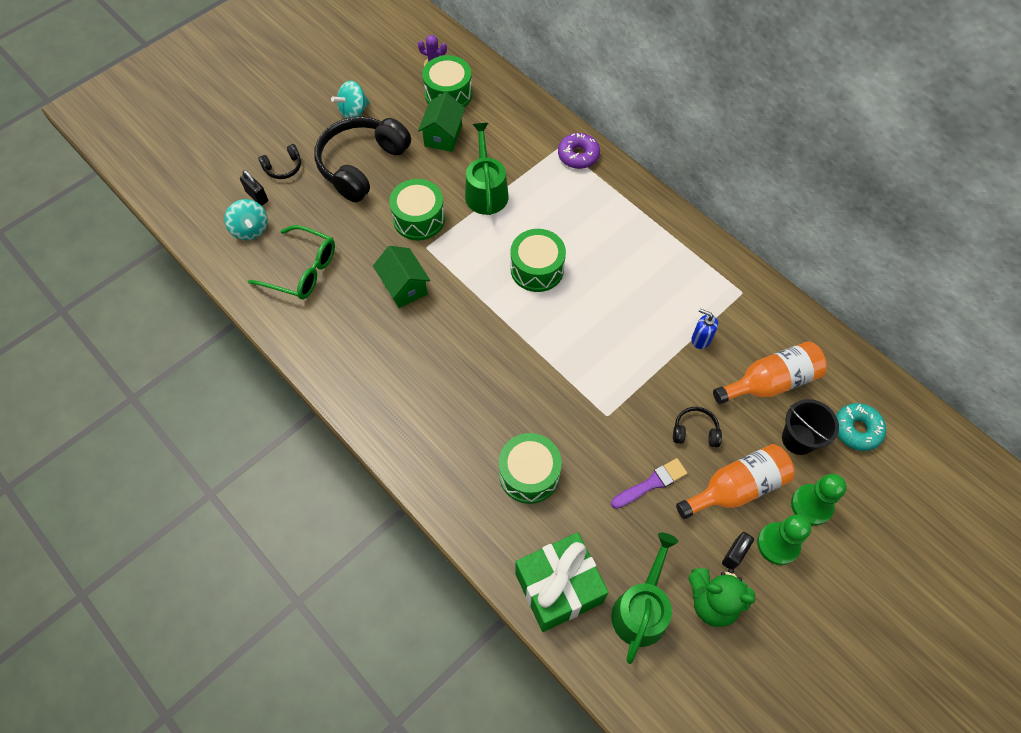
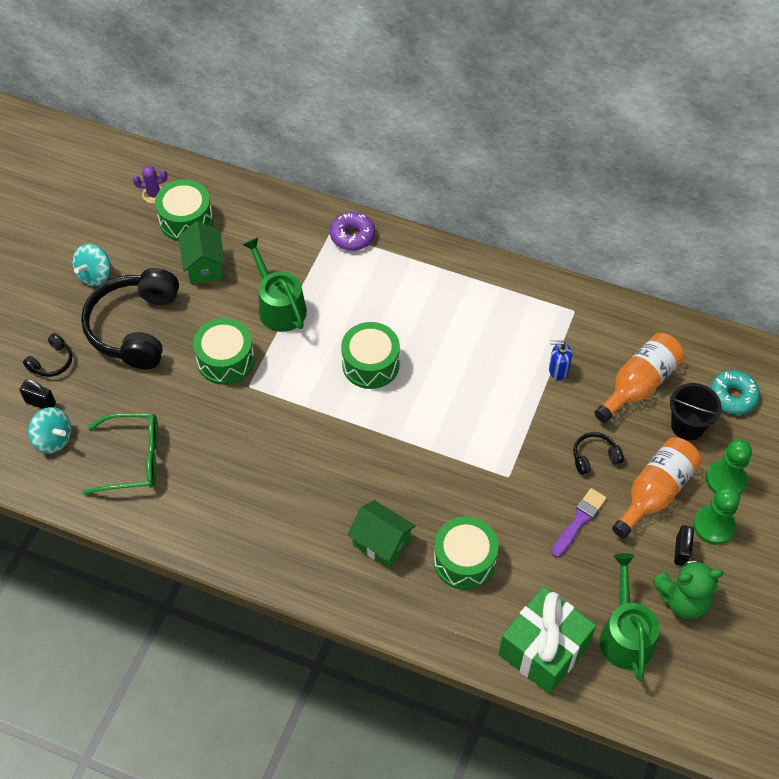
camera: 25 degrees left, 5 degrees down
(404, 287) = (248, 434): green house -> green house (381, 543)

